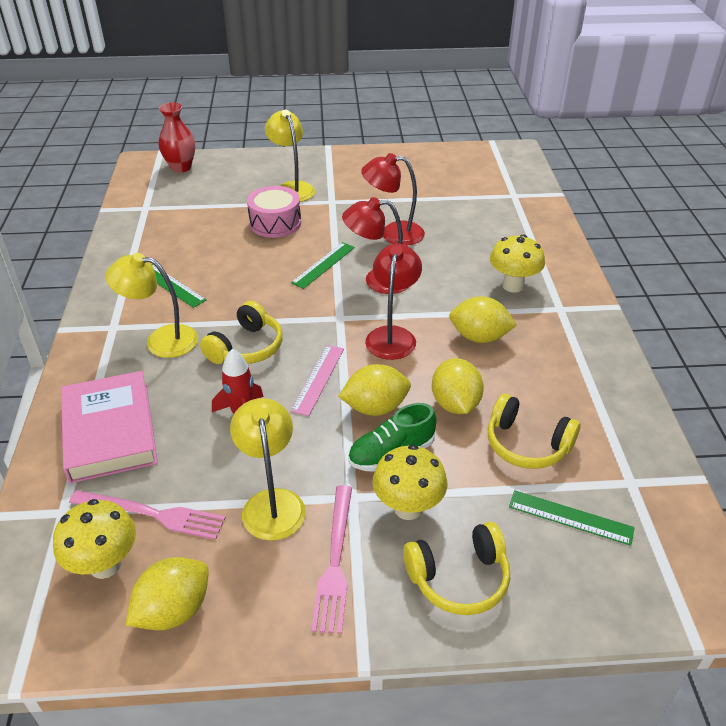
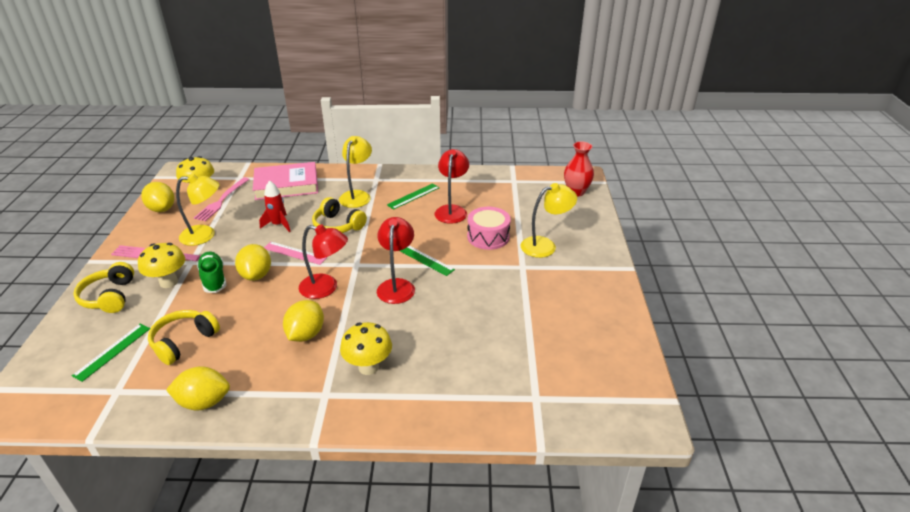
camera: 95 degrees right, 5 degrees down
(393, 233) = (465, 299): red lamp -> red lamp (452, 210)
(455, 404) = (240, 312): yellow lemon -> yellow lemon (204, 402)

